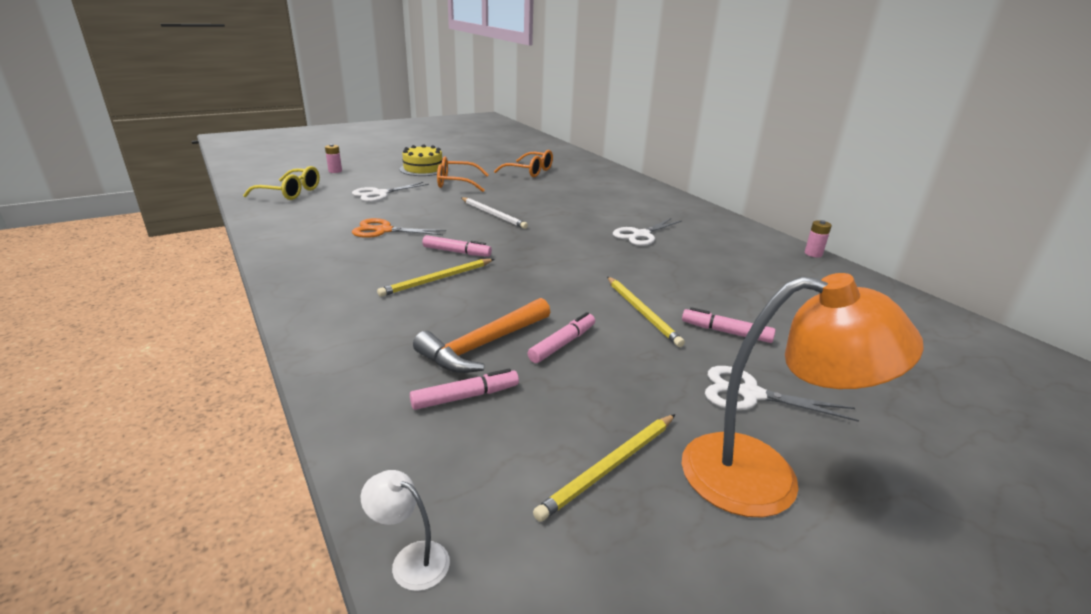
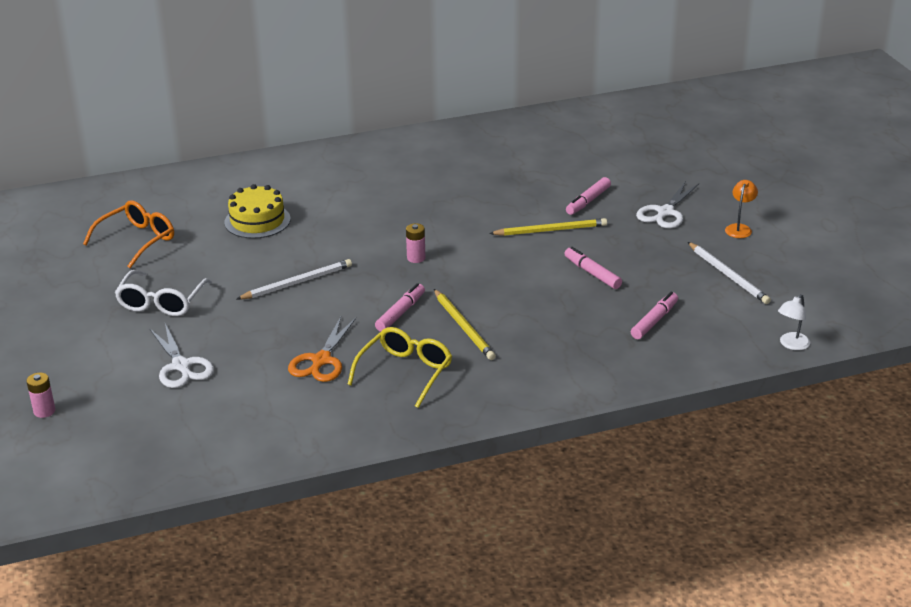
camera: 75 degrees left, 5 degrees up
(290, 192) = (138, 445): yellow glasses -> yellow glasses (405, 372)
(423, 169) = (77, 328): yellow cake -> yellow cake (257, 221)
(457, 183) = (162, 302): orange glasses -> white glasses
(465, 397) = (654, 321): pink marker -> pink marker turned 45 degrees clockwise
(483, 345) = (588, 309): orange hammer -> none
(609, 467) = (728, 275): yellow pencil -> white pencil
(641, 235) = (391, 200): white scissors -> none
(764, 477) = (739, 228): orange lamp -> orange lamp, size x0.41
(813, 254) = (463, 125): pink battery -> pink battery (416, 258)

